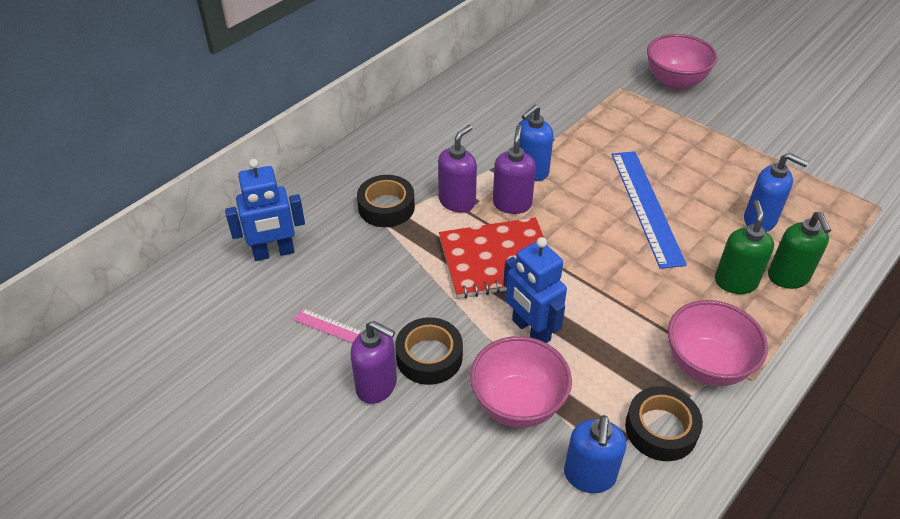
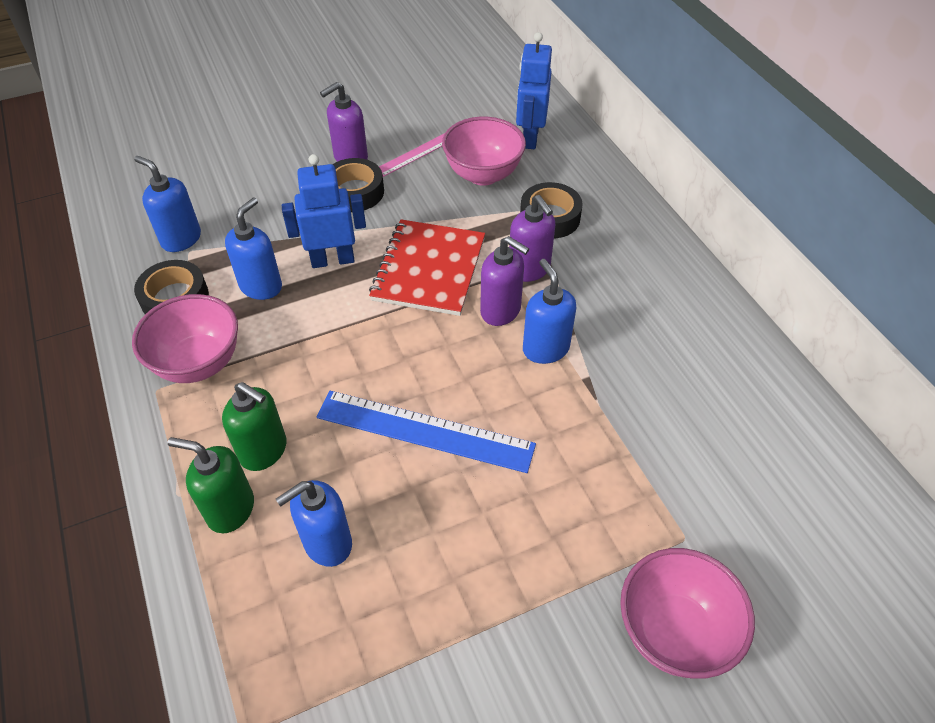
camera: 115 degrees right, 5 degrees up
(517, 404) = (271, 224): pink bowl -> pink bowl (483, 175)
(598, 367) = (261, 286): none -> blue soap dispenser

